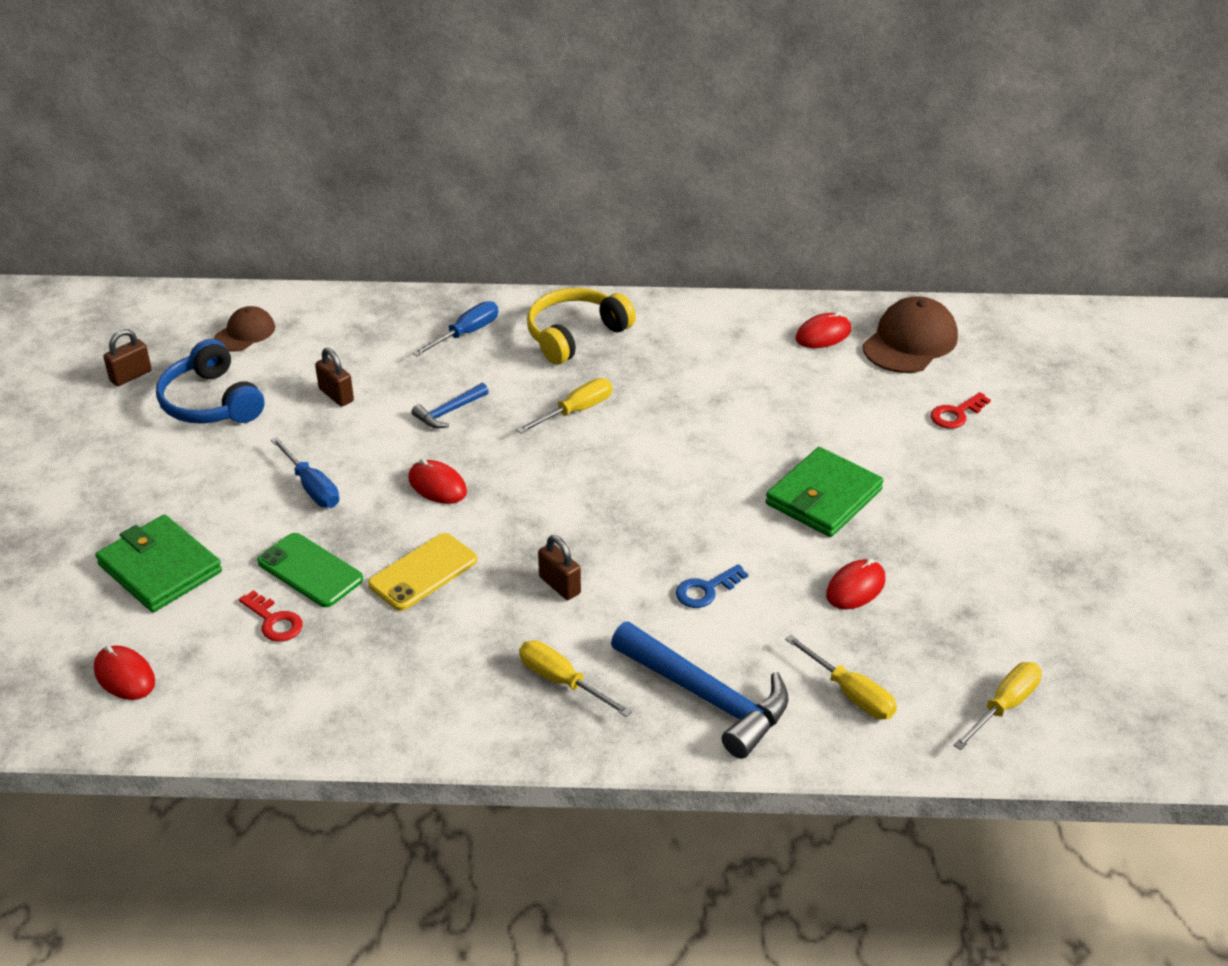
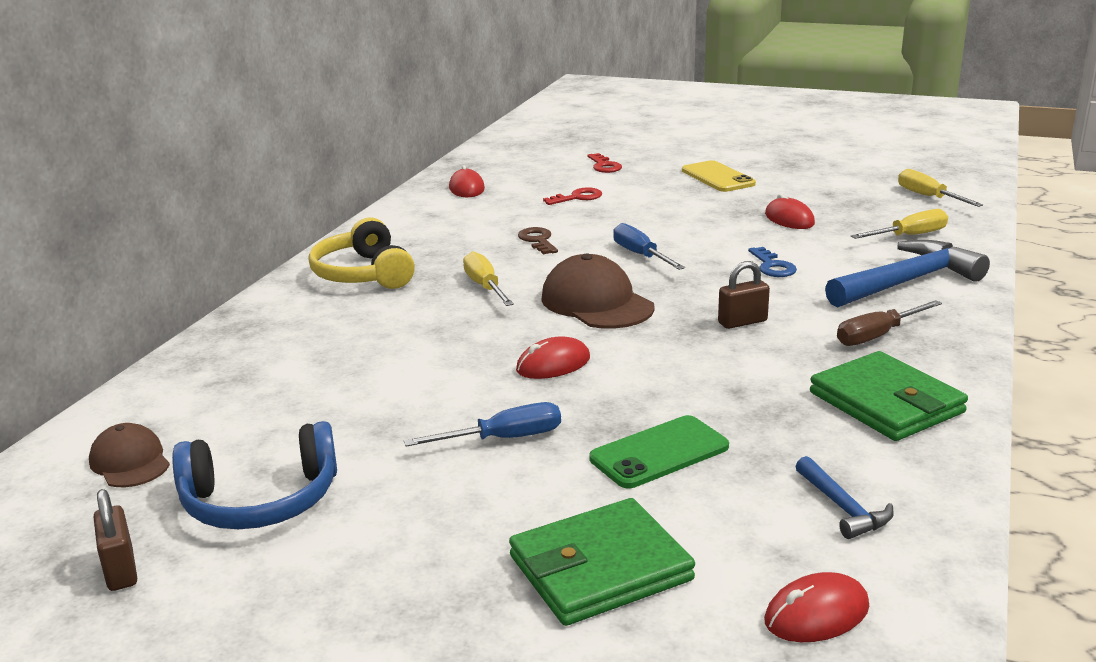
camera: 70 degrees left, 15 degrees down
(274, 621) = (742, 484): red key -> red key (577, 197)
(336, 395) = (336, 408): brown padlock -> none
(423, 572) = (693, 386): yellow phone -> yellow phone (717, 177)
(449, 412) = (430, 346): blue hammer -> blue hammer (842, 507)
(466, 333) = (300, 323): blue screwdriver -> blue screwdriver (640, 255)
(562, 681) = (877, 336): yellow screwdriver -> brown screwdriver
(701, 416) = (538, 240): none -> brown key
(823, 497) = (675, 214): green wallet -> green wallet (886, 403)
(910, 341) = (504, 166): brown cap -> brown cap (596, 303)

